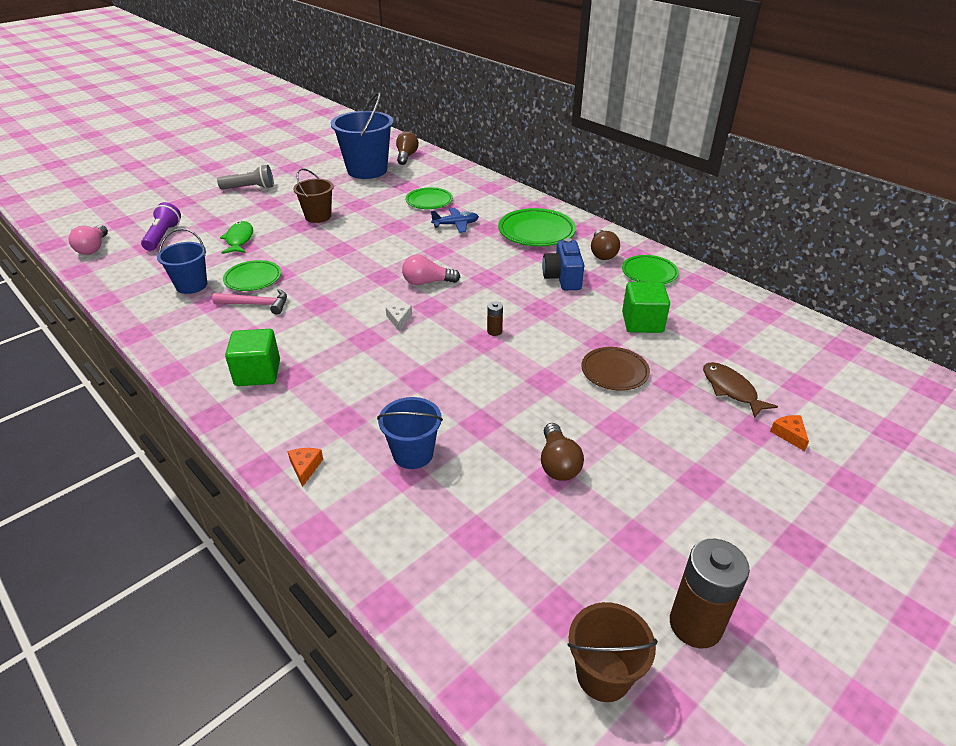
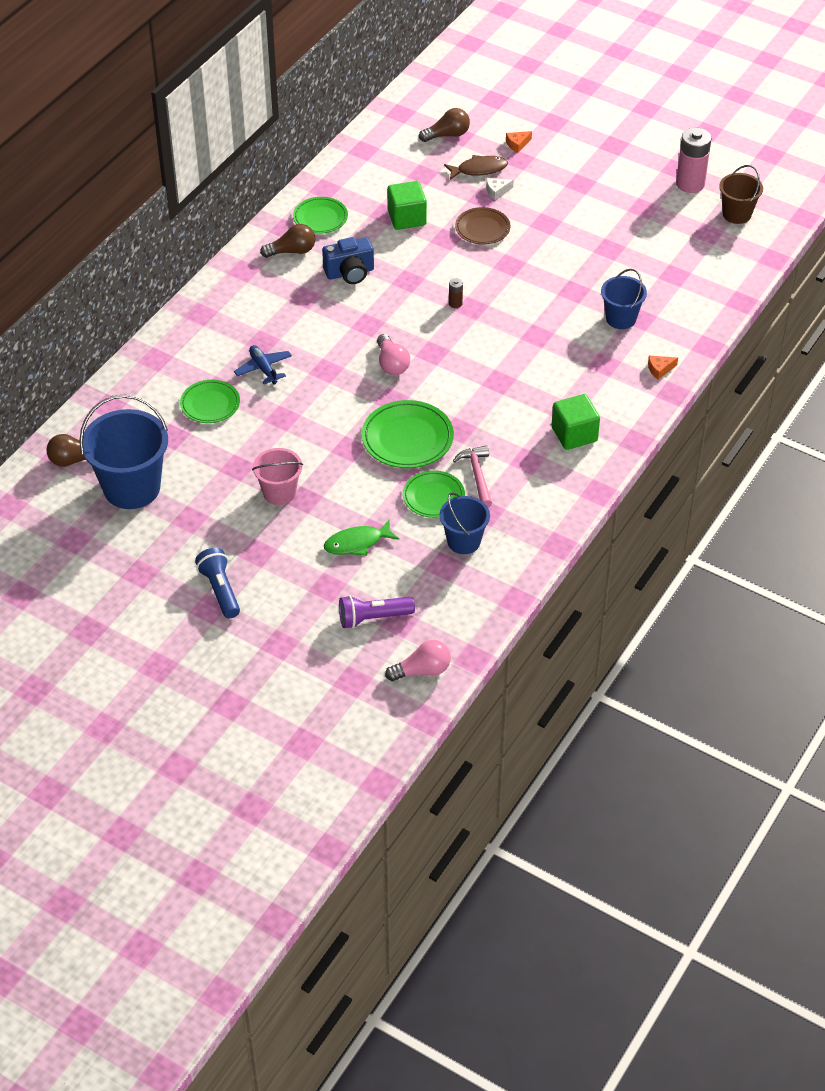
camera: 105 degrees left, 10 degrees up
(250, 188) = (220, 590): grey flashlight -> blue flashlight
(318, 216) = (279, 493): brown bucket -> pink bucket
(399, 320) = (462, 367): white cheese -> white cheese (497, 191)
(536, 232) = (261, 303): green plate -> green plate (407, 438)
(558, 463) = (596, 247): brown light bulb -> brown light bulb (447, 135)
(695, 624) = (690, 184): brown battery -> pink battery
(731, 390) = (479, 169): brown fish -> brown fish turned 150 degrees counterclockwise

